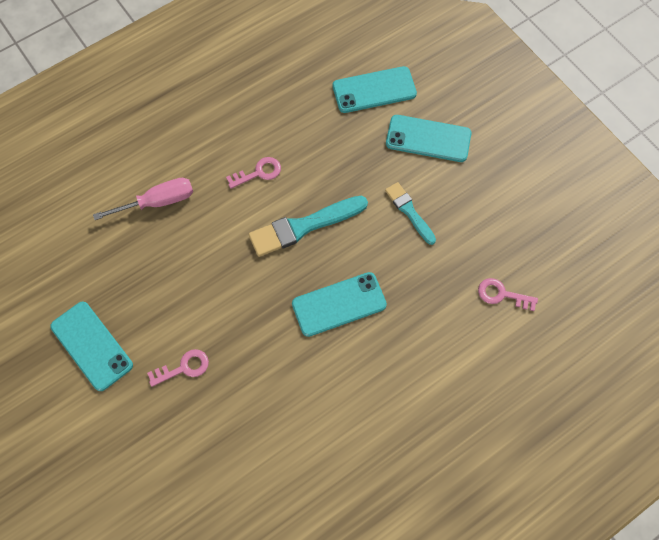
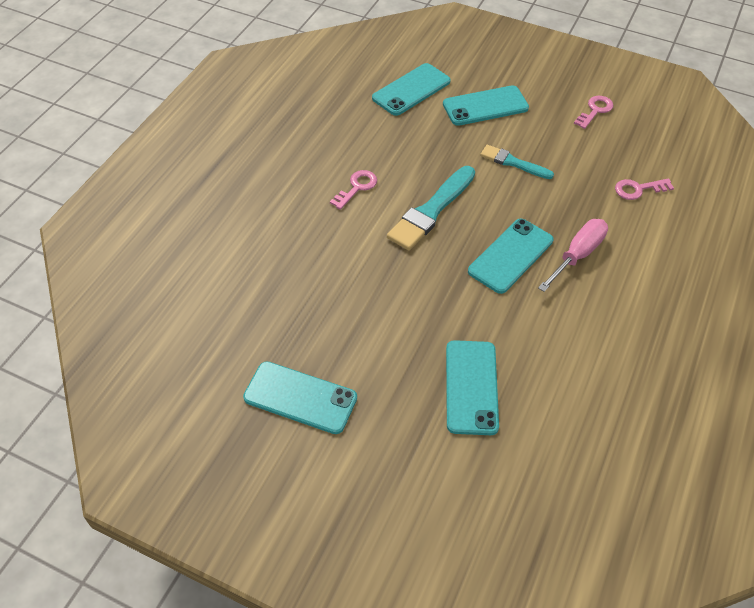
camera: 30 degrees left, 15 degrees down
(158, 202) = (277, 249): pink screwdriver -> pink screwdriver (577, 255)
(183, 367) = (408, 372): pink key -> pink key (595, 110)
(222, 407) = (471, 387): none -> turquoise phone

